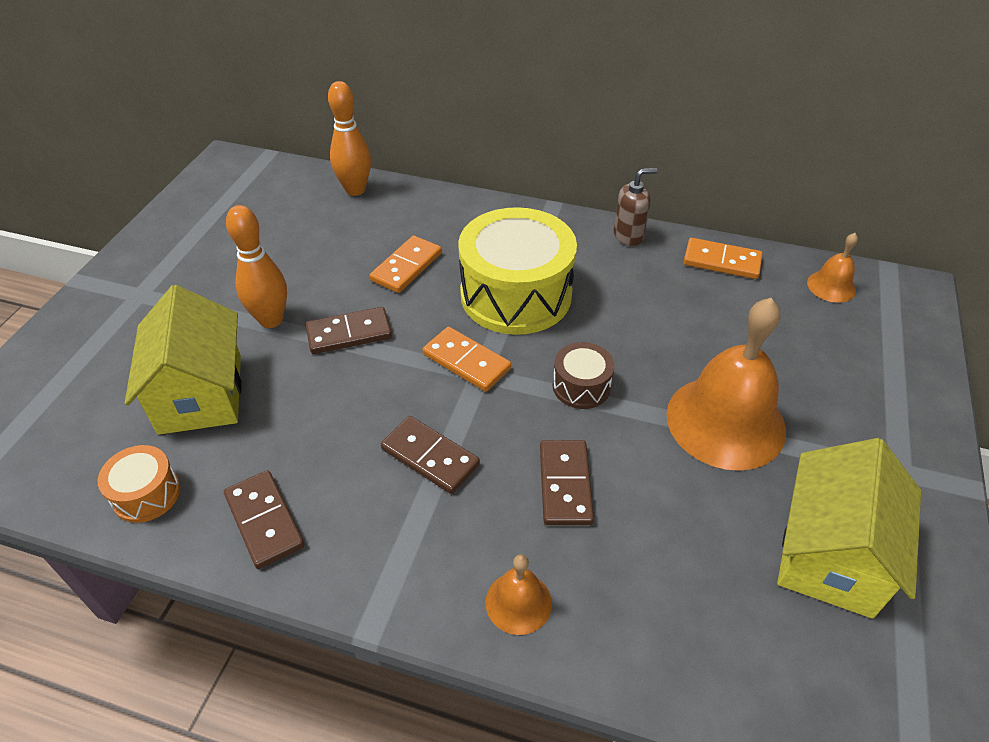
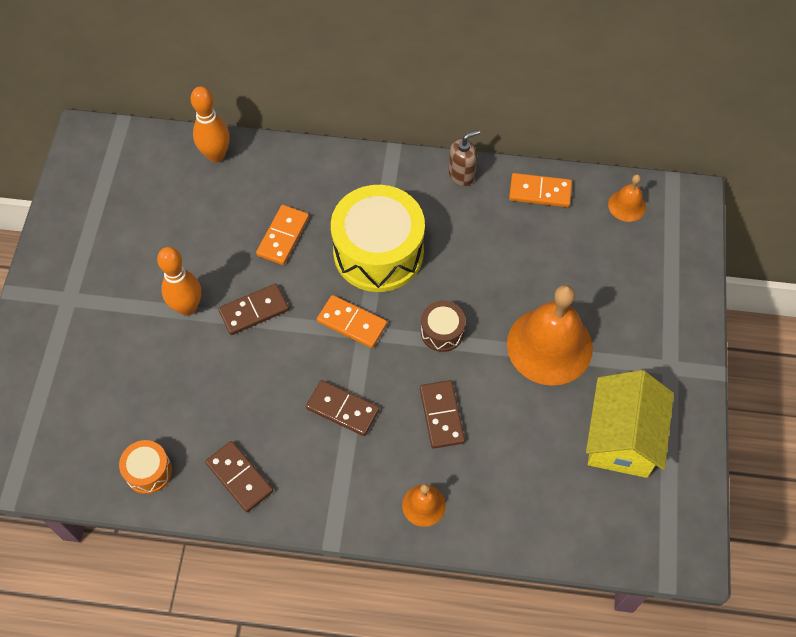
camera: 10 degrees left, 15 degrees up
(201, 393) = (156, 384): yellow house -> none

